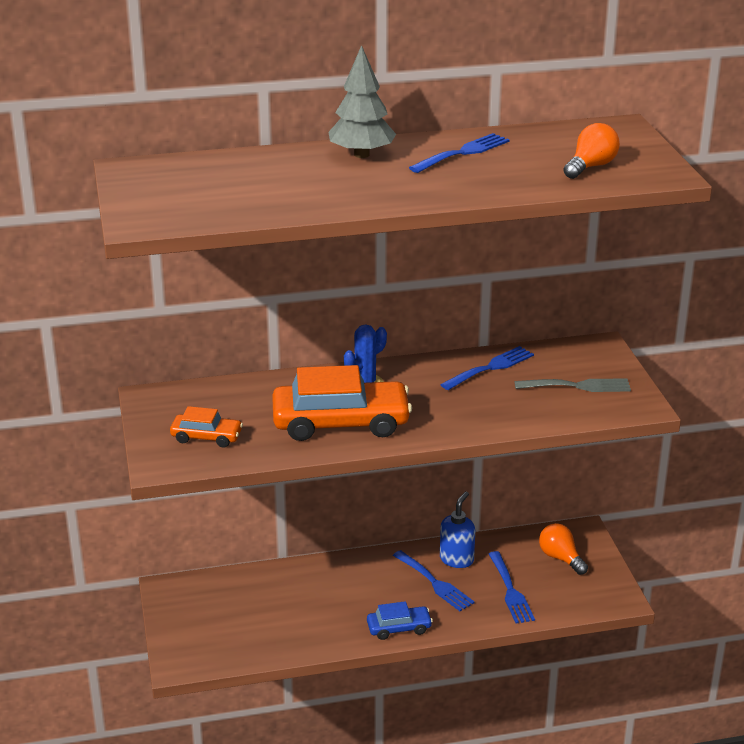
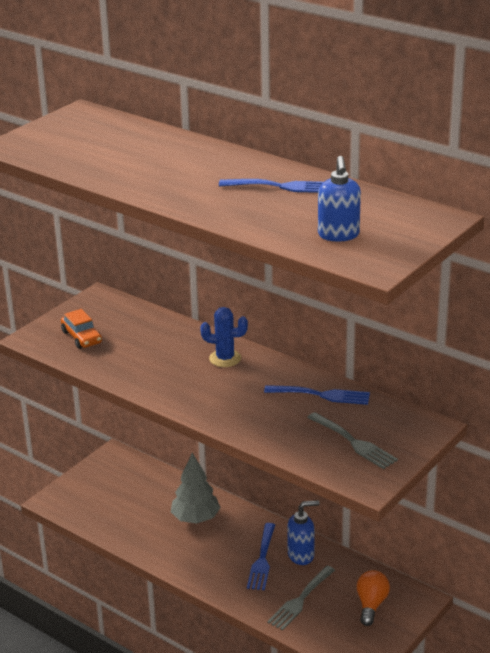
camera: 50 degrees right, 0 degrees up
(341, 423) = (164, 373): orange car -> none
(361, 155) = (219, 160): grey tree -> grey tree (195, 518)
(399, 628) = (194, 570): blue car -> none
(510, 591) = (300, 600): blue fork -> grey fork
(590, 167) = (338, 235): orange light bulb -> blue soap dispenser

